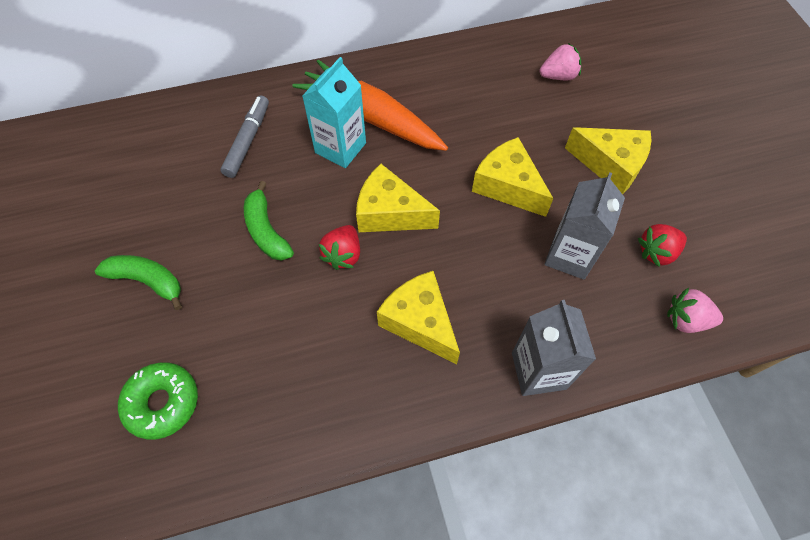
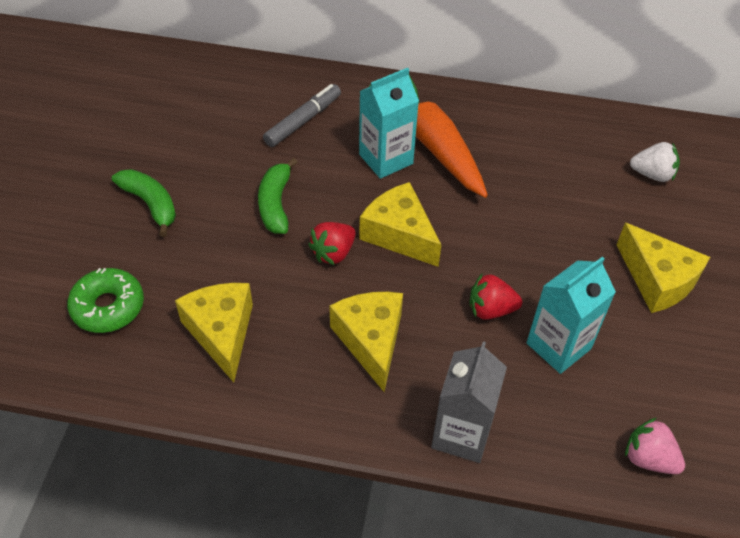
camera: 25 degrees right, 10 degrees down
(508, 186) = (533, 257): yellow cheese -> yellow cheese (221, 333)
(558, 76) = (652, 174): pink strawberry -> white strawberry
(569, 255) = (558, 346): grey carton -> turquoise carton
(657, 252) = (656, 382): red strawberry -> red strawberry (490, 309)

